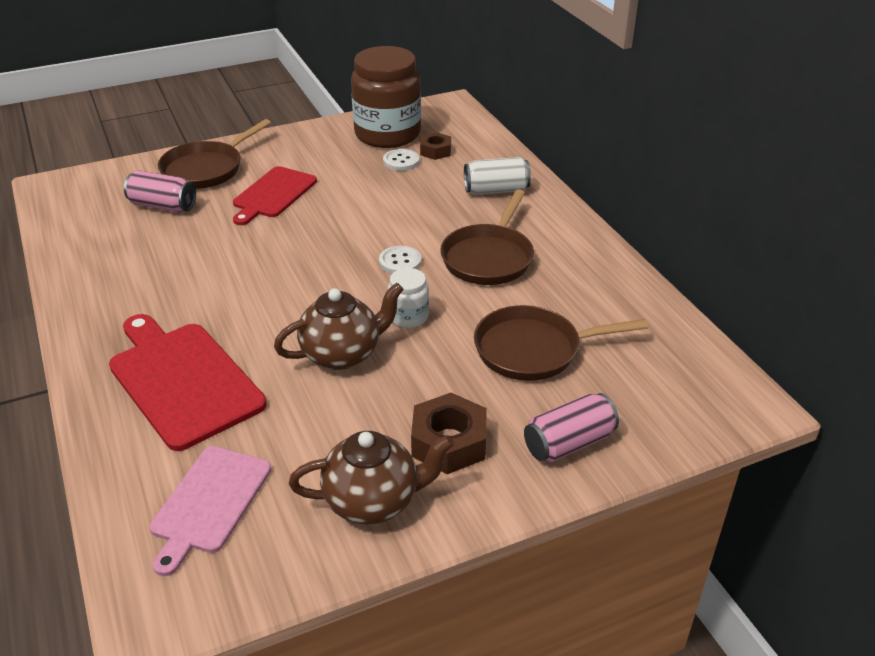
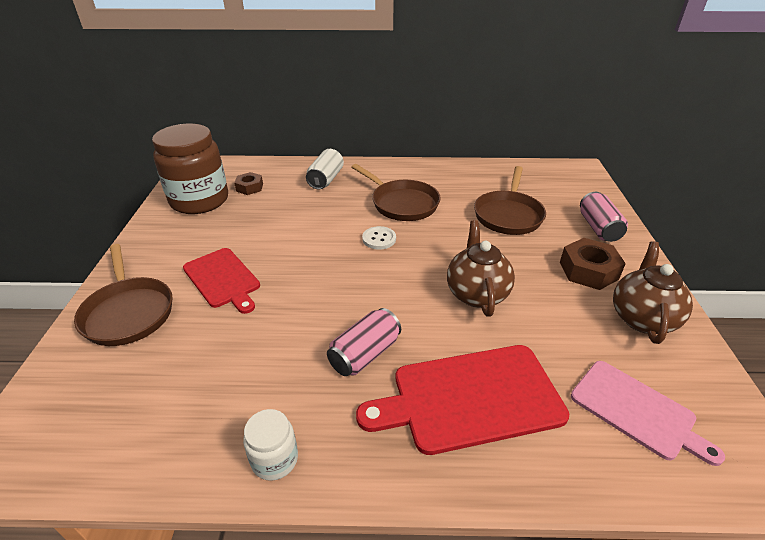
camera: 65 degrees left, 0 degrees up
(163, 206) = (163, 358): pink can -> pink can (365, 354)
(401, 161) = (246, 205): white button -> none
(408, 317) = (448, 252): white jar -> white jar (275, 459)

